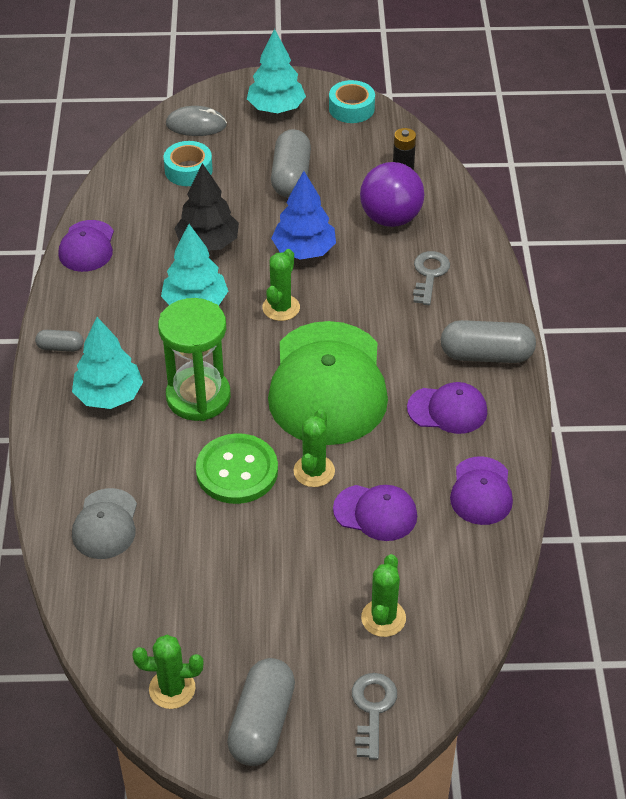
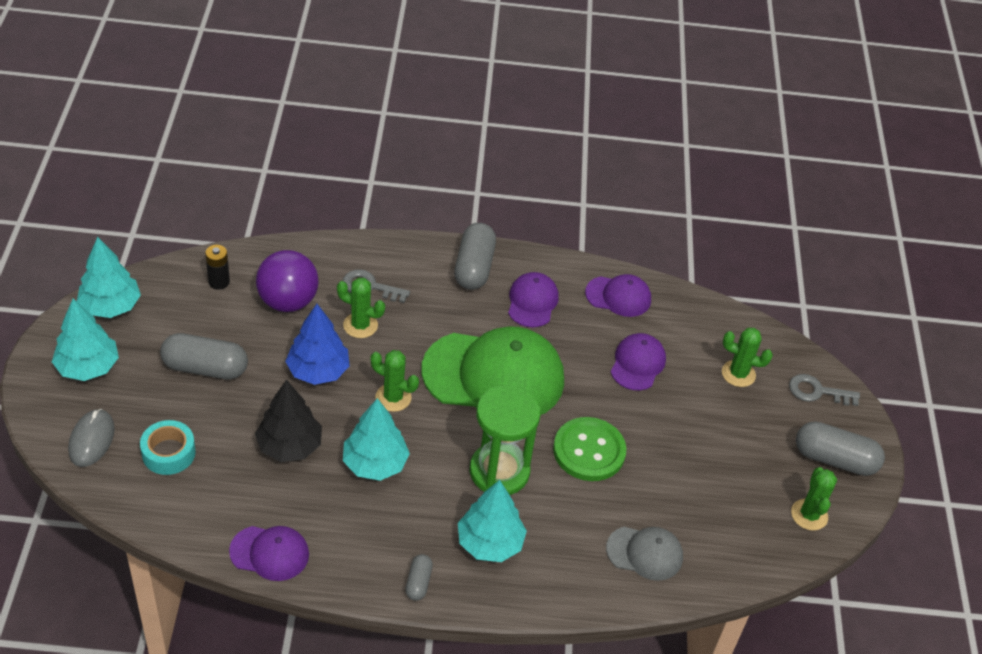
camera: 90 degrees left, 0 degrees up
(314, 471) = (592, 398): green cactus -> green cactus (360, 325)
(351, 108) = (110, 306): turquoise tape -> turquoise tree

